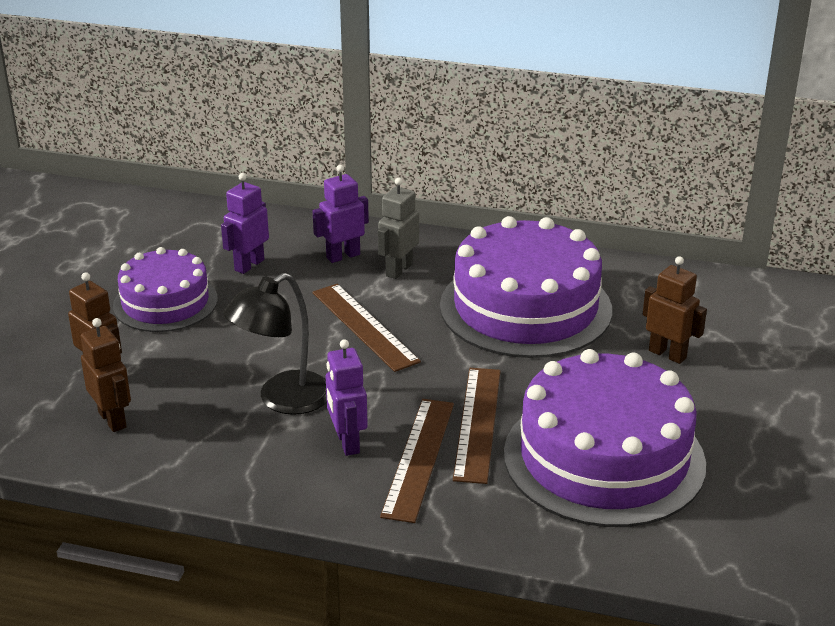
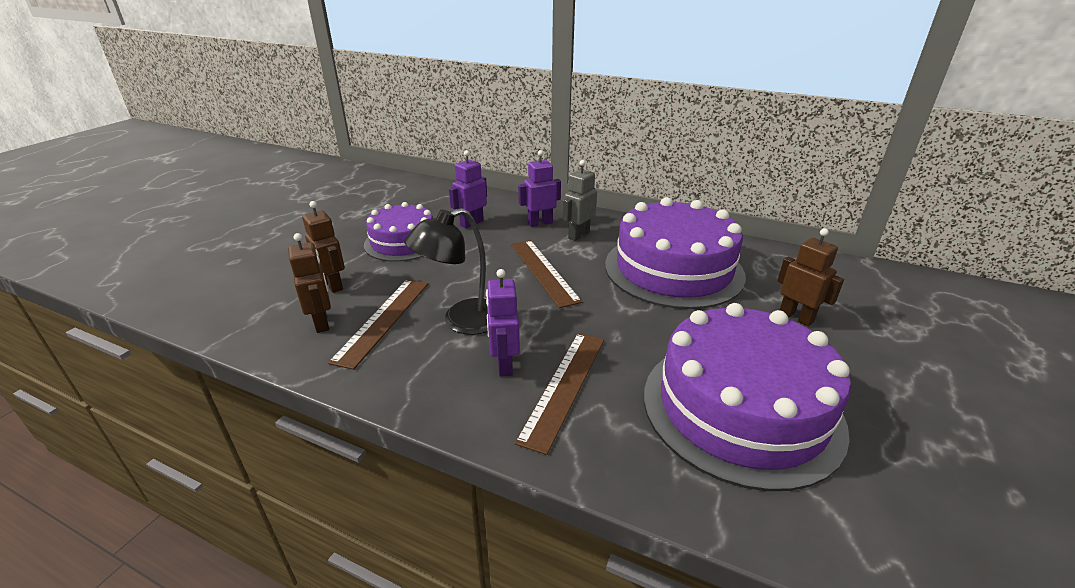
camera: 10 degrees right, 0 degrees up
(478, 423) = (623, 360): brown ruler -> brown ruler (383, 320)

